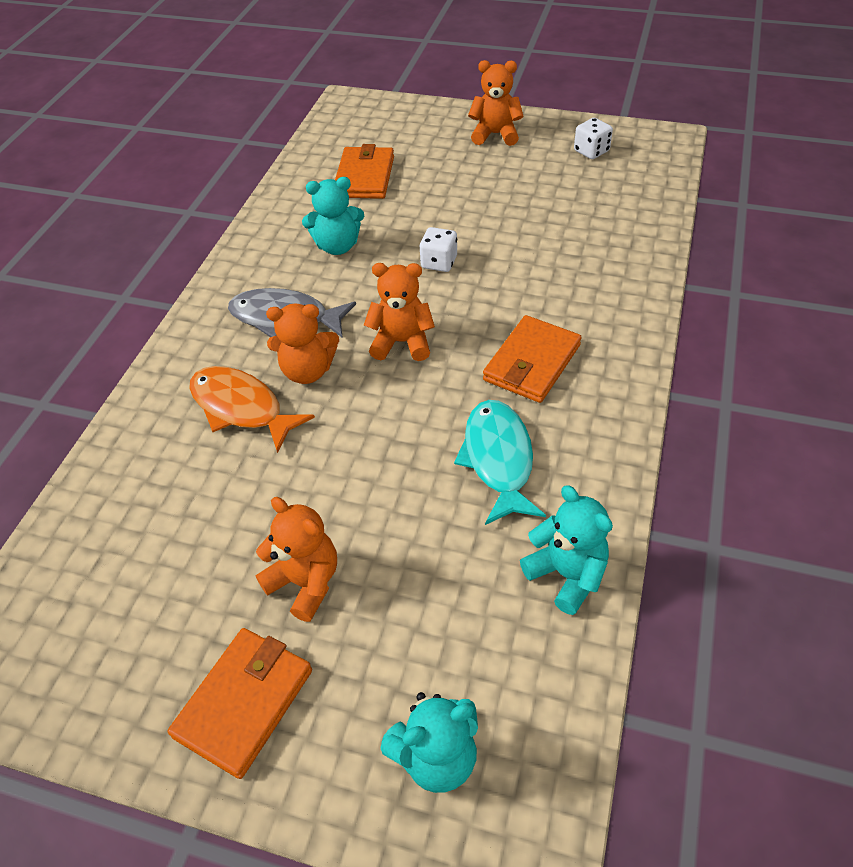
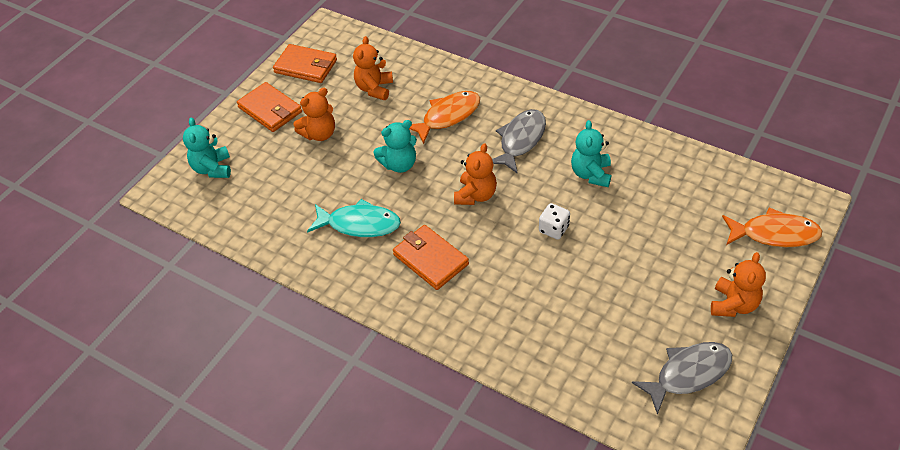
camera: 105 degrees right, 0 degrees up
(307, 371) = (467, 147): orange teddy bear -> orange teddy bear (374, 89)
(364, 177) = (681, 201): orange wallet -> orange wallet (306, 66)
(394, 119) = (774, 234): none -> orange fish
(566, 574) = (272, 236): turquoise teddy bear -> turquoise teddy bear (399, 164)
(591, 151) = (688, 374): white dice -> grey fish

